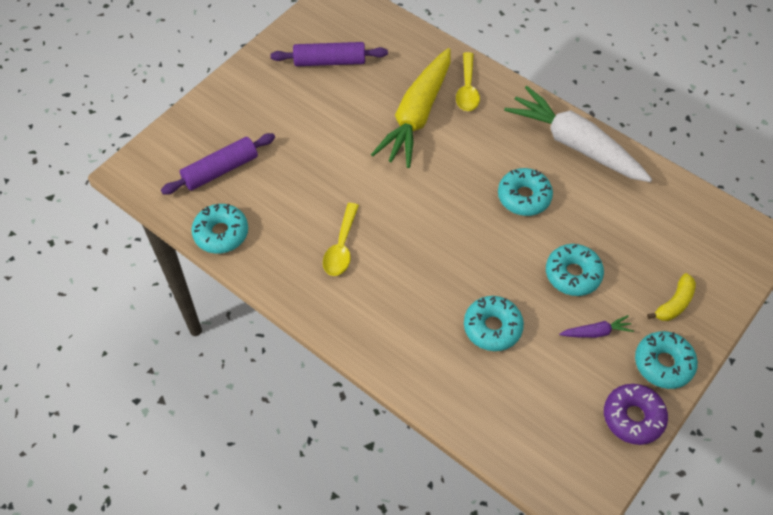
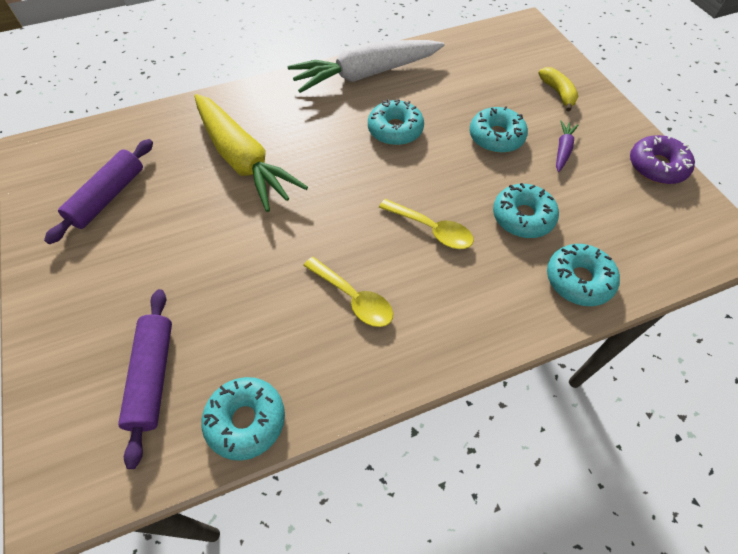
camera: 60 degrees left, 0 degrees up
(467, 89) = (247, 111): yellow spoon -> yellow spoon (431, 229)
(663, 363) = (612, 125): turquoise donut -> turquoise donut (578, 280)

